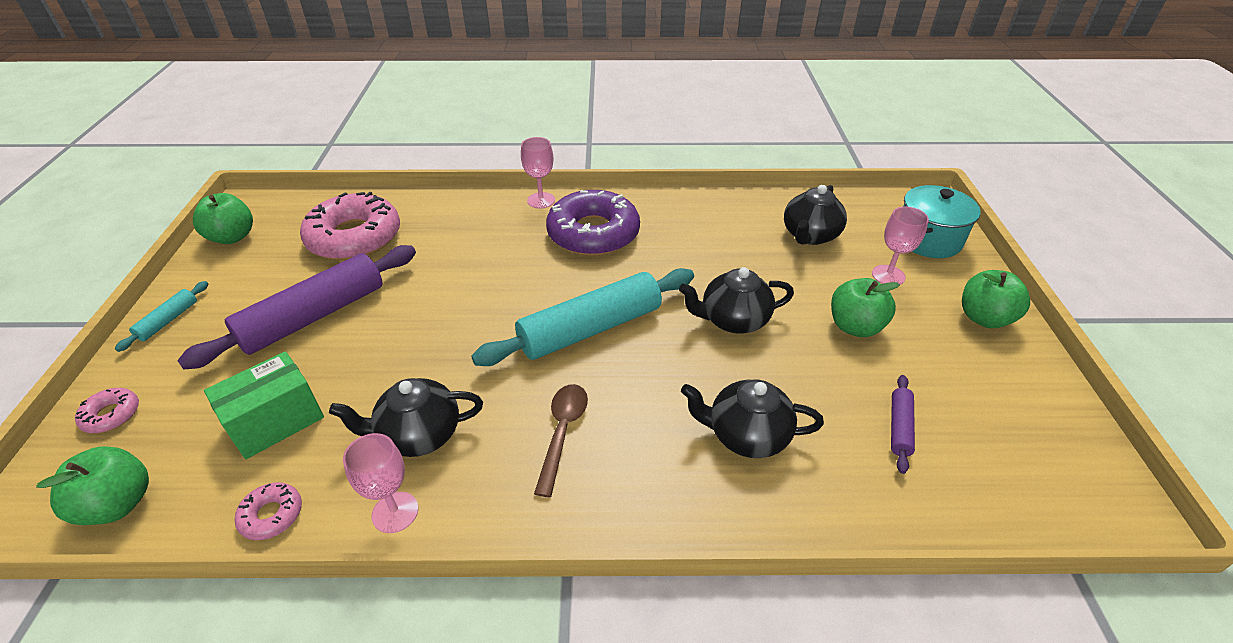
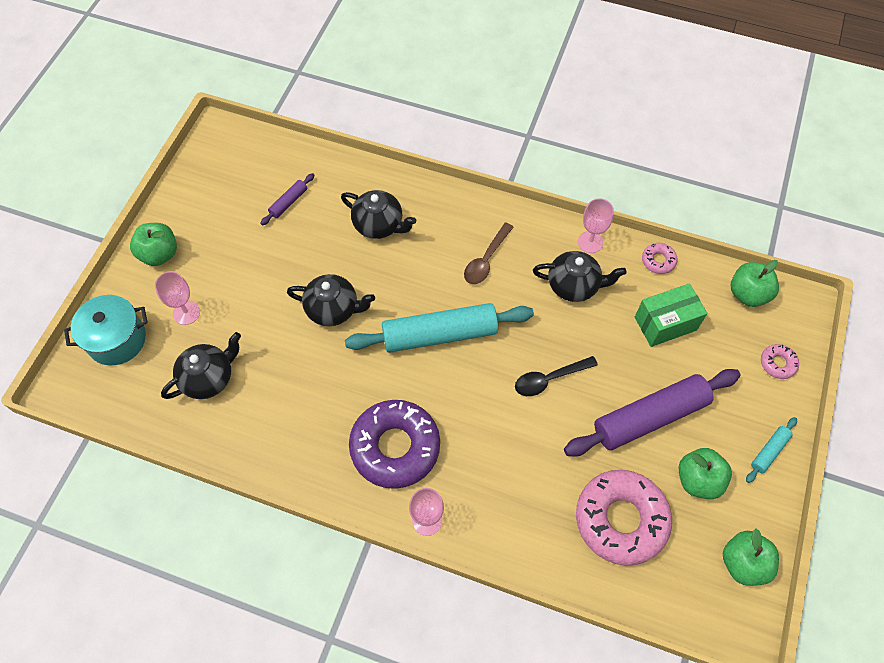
camera: 160 degrees left, 20 degrees up
(441, 321) = (549, 379): none -> black spoon
(855, 326) = (253, 276): green apple -> green apple (698, 480)

